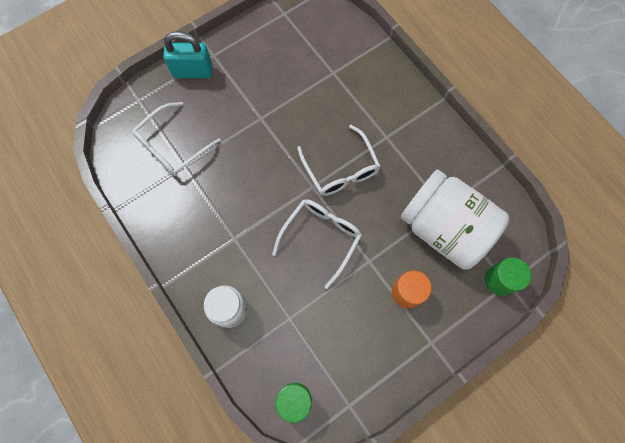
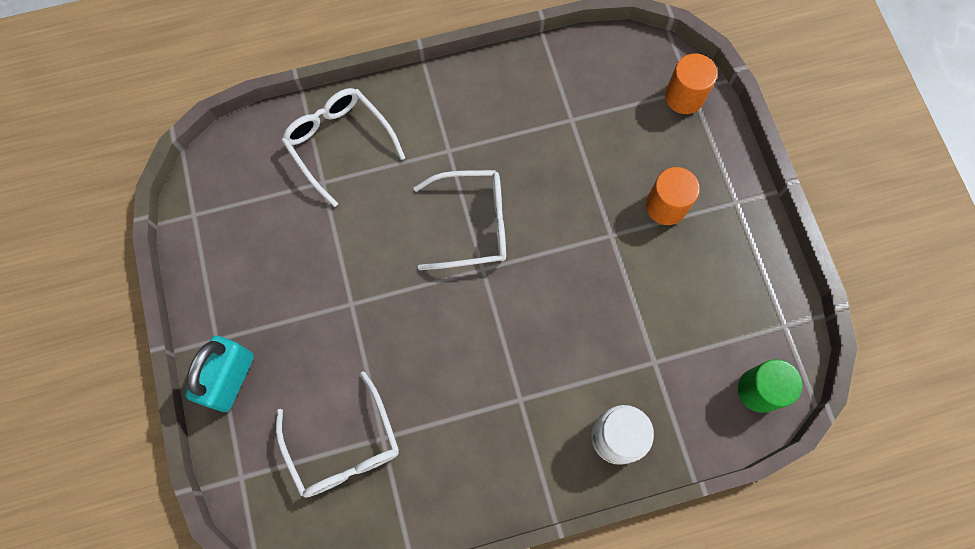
camera: 70 degrees left, 0 degrees up
(321, 238) = (560, 284): white glasses -> white glasses (339, 144)
(444, 228) = (599, 131): white jar -> none
(499, 280) = (684, 97): green cylinder -> orange cylinder

